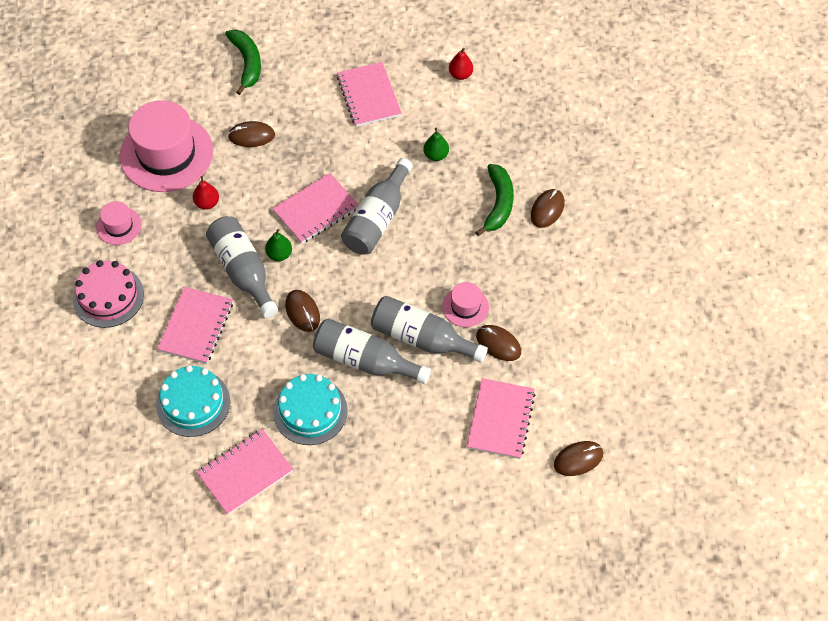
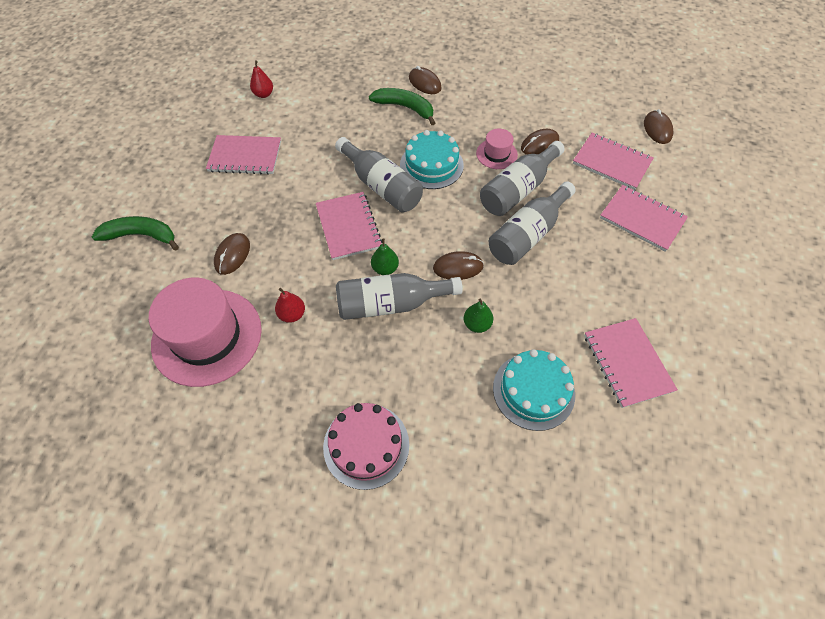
camera: 70 degrees left, 0 degrees up
(119, 226) = (276, 410): pink hat -> none
(196, 326) = (440, 364): pink notebook -> pink notebook (642, 219)
(310, 411) = (570, 290): turquoise cake -> turquoise cake (431, 165)
(436, 155) = (336, 131): green pear -> green pear (477, 324)

